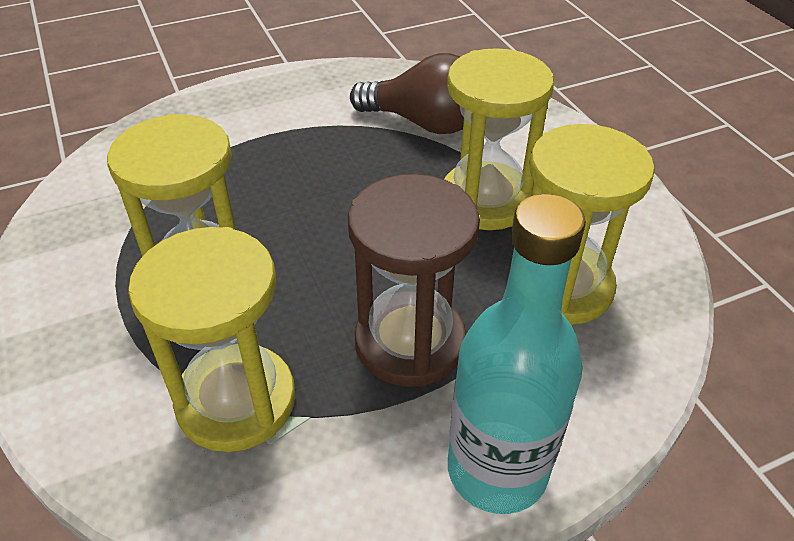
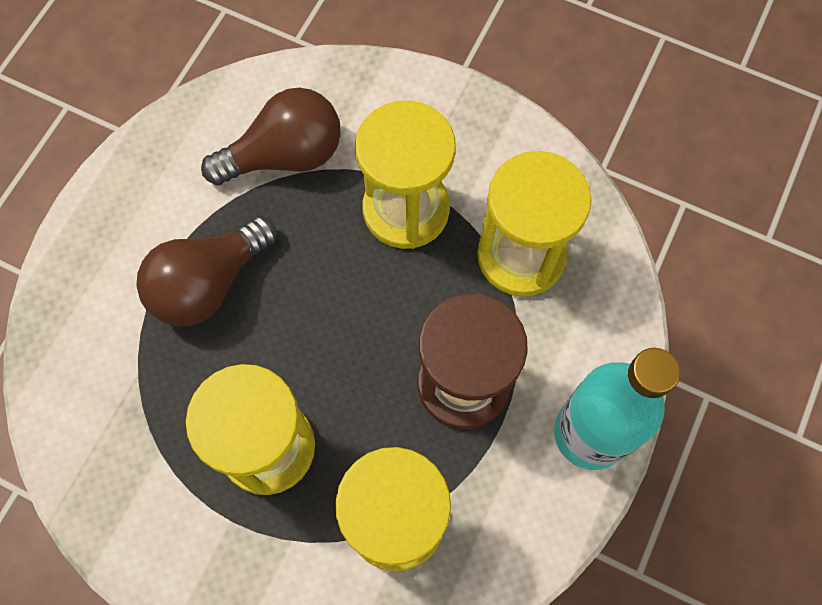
camera: 40 degrees left, 25 degrees up
(285, 158) = (208, 284): none -> brown light bulb

